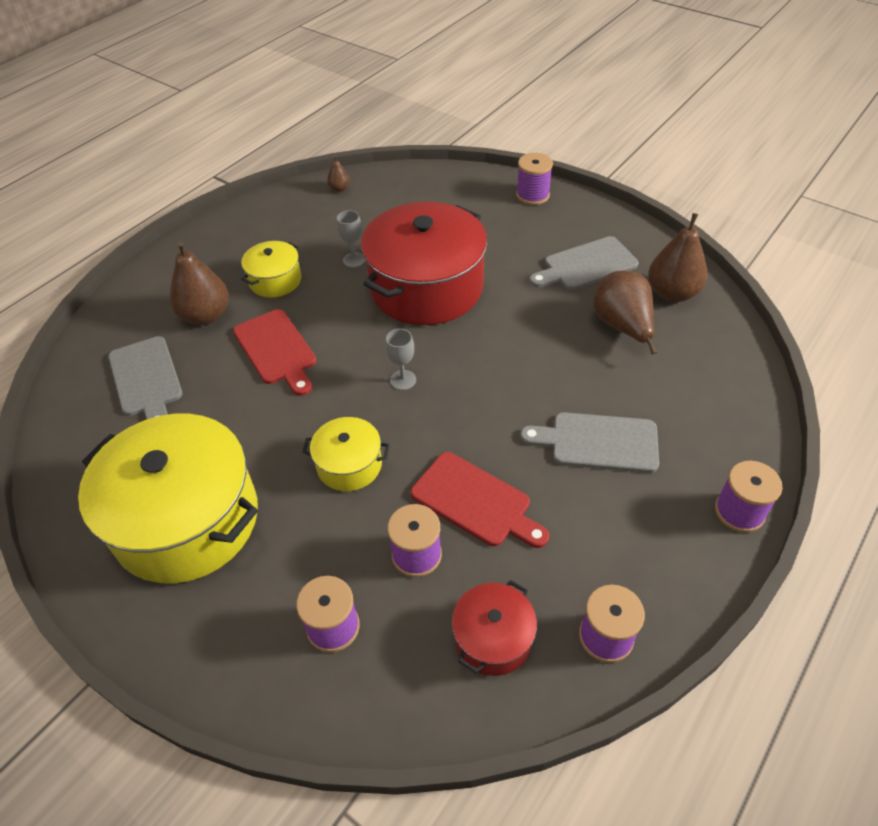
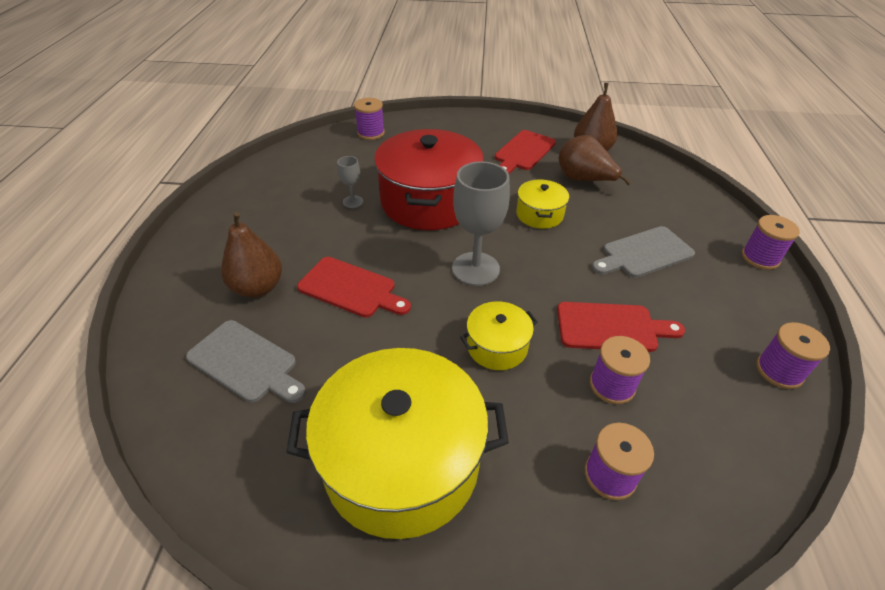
camera: 35 degrees left, 5 degrees down
(275, 280) = (298, 238): yellow pot -> yellow pot (539, 214)
(339, 189) = (291, 158): brown pear -> none
(403, 380) = (475, 269): grey goblet -> grey goblet, size x2.05
(493, 638) = (721, 413): red pot -> none
(532, 195) = (444, 122): purple spool -> purple spool (371, 133)
(586, 265) = (523, 152): grey cutting board -> red cutting board

